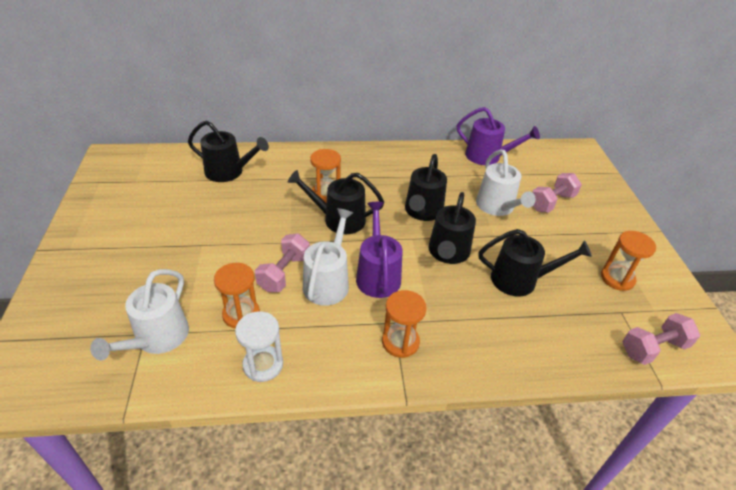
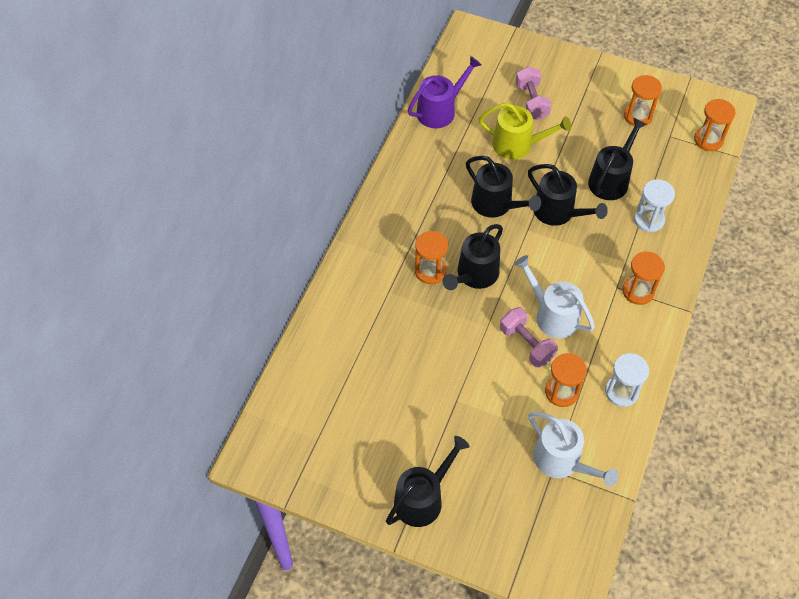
camera: 60 degrees left, 15 degrees up
(228, 172) = (347, 345): black watering can -> black watering can (422, 498)
(377, 275) = (561, 275): purple watering can -> none
(497, 207) = (517, 145): white watering can -> yellow watering can
(498, 325) = (649, 220): none -> white hourglass
(653, 348) = (708, 140): pink dumbbell -> orange hourglass

